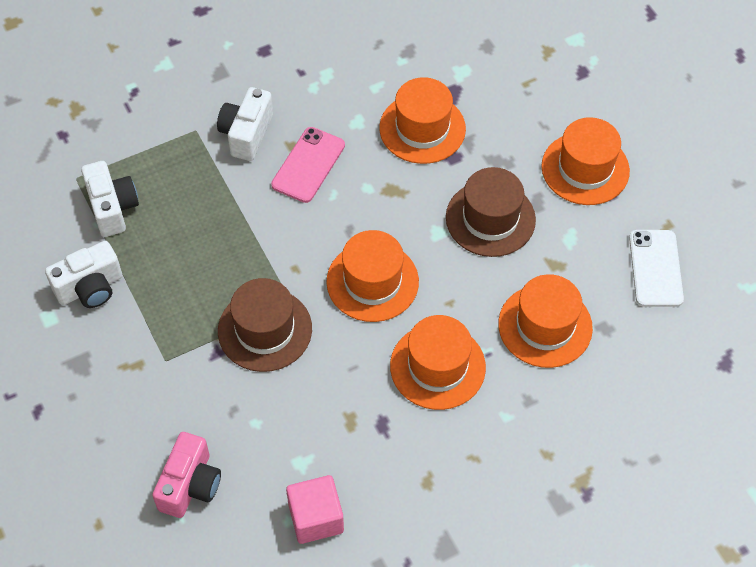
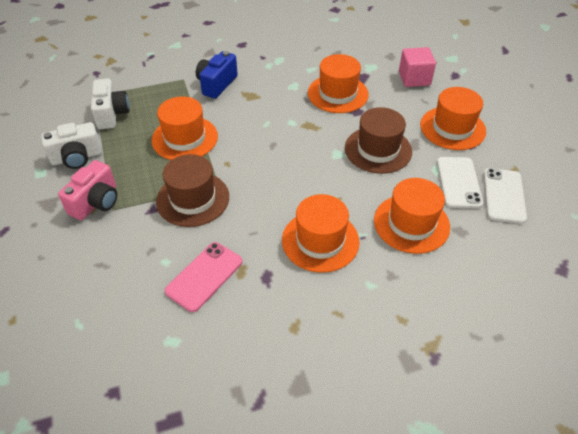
camera: 10 degrees right, 10 degrees down
(190, 485) = (97, 300): pink camera -> pink camera (96, 202)
(246, 134) = (216, 84): white camera -> blue camera
(308, 165) = (253, 105): pink phone -> pink phone (204, 276)
(316, 518) = (192, 342): pink cube -> pink cube (414, 78)
(372, 281) = (282, 178): orange hat -> orange hat (185, 138)
(598, 256) = (458, 182): none -> white phone

